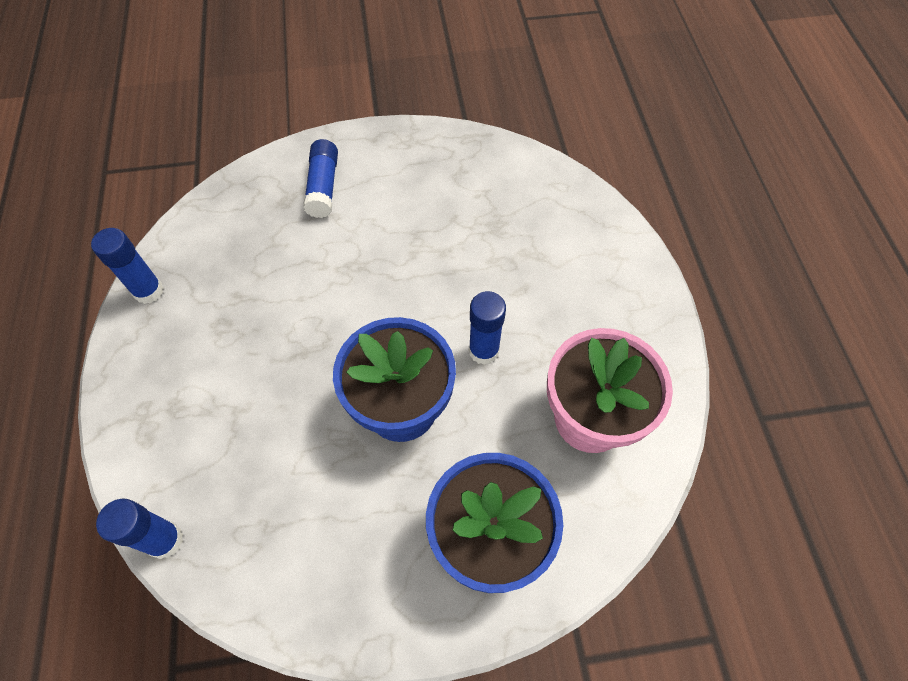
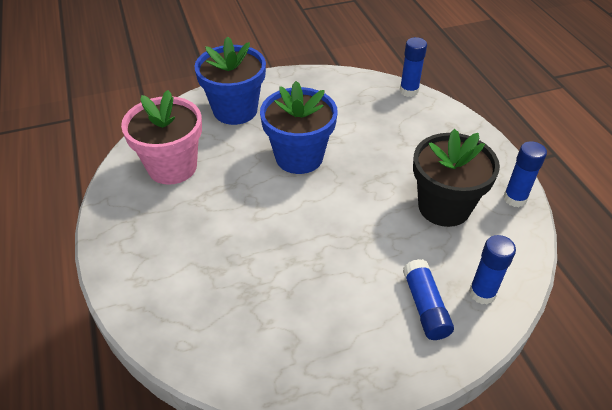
camera: 170 degrees right, 15 degrees down
(241, 293) = (444, 207): none -> black flower pot
(483, 351) = (248, 194): blue glue stick -> blue glue stick (482, 293)

